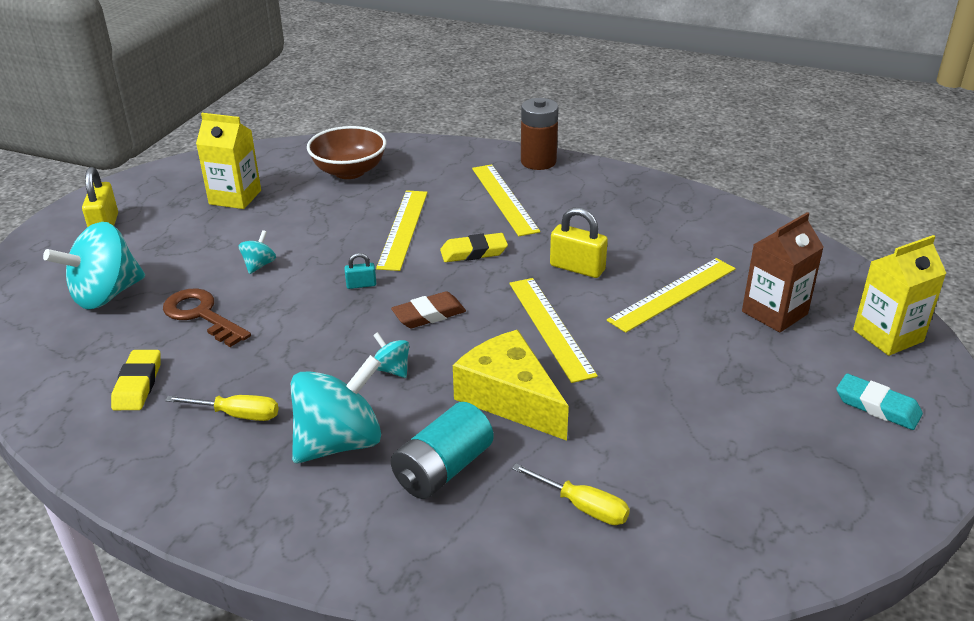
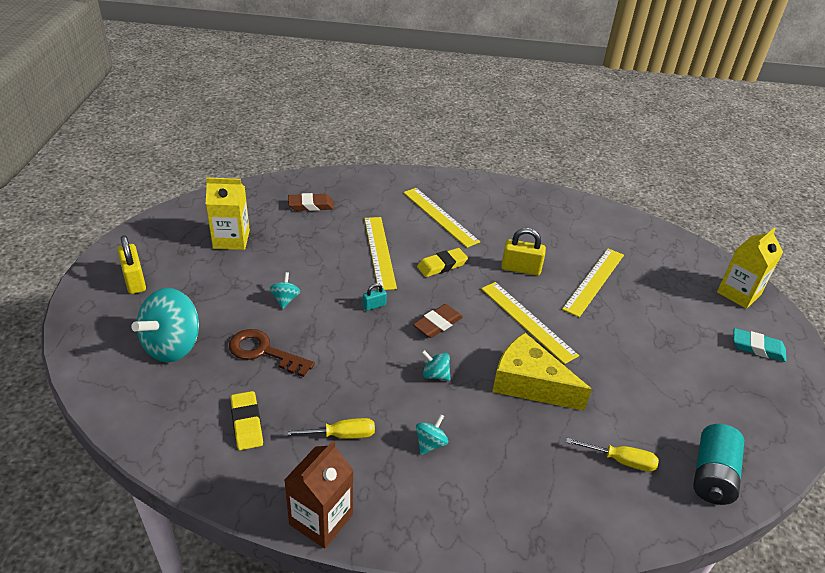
camera: 20 degrees left, 5 degrees up
(339, 442) = (430, 443): turquoise spinning top -> turquoise spinning top, size x0.45
(349, 171) = (311, 205): brown bowl -> brown eraser
(443, 469) = (514, 450): turquoise battery -> turquoise battery (712, 475)
(538, 162) = (448, 181): brown battery -> none
(774, 313) = (664, 286): brown carton -> brown carton (321, 519)

